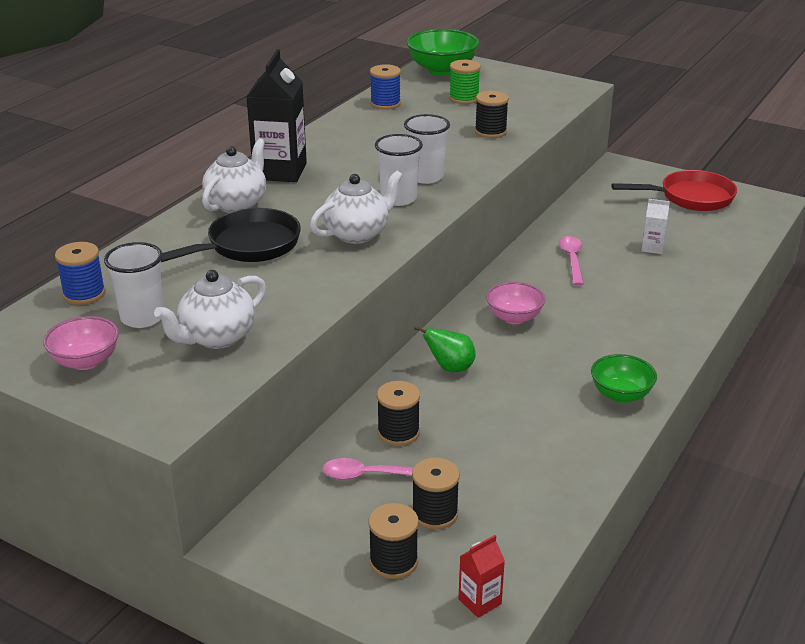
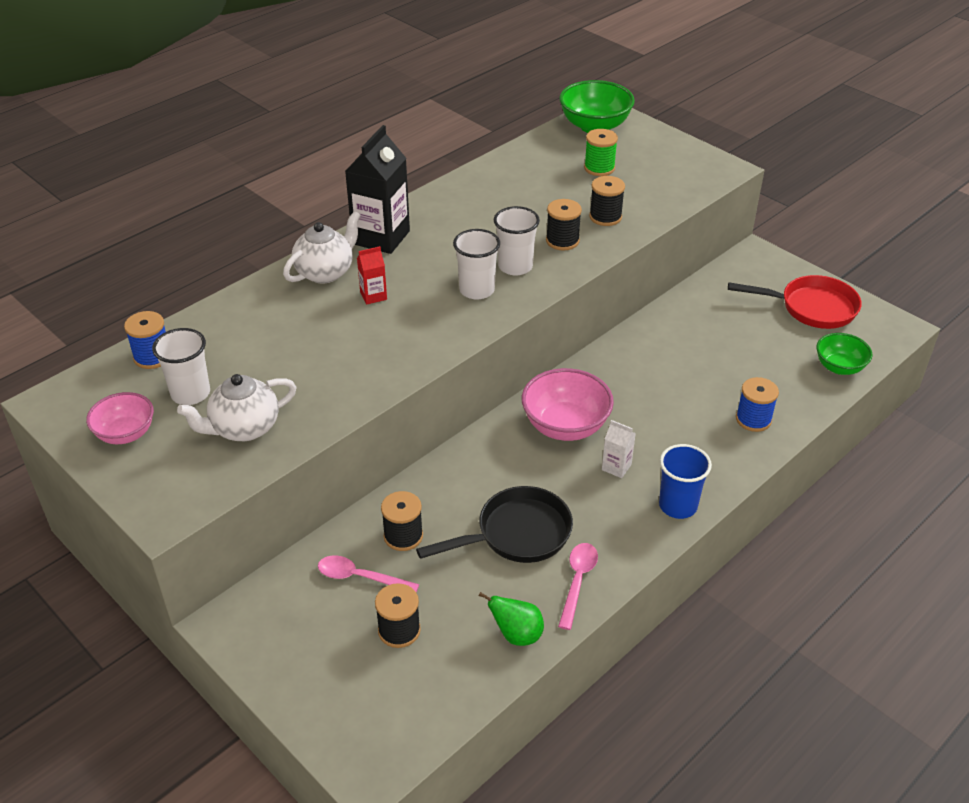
camera: 15 degrees right, 10 degrees up
(247, 246) = (314, 325): black pan -> black pan (517, 534)
(357, 234) = (419, 328): white teapot -> none
(385, 104) = (518, 164): blue spool -> blue spool (753, 419)
(393, 561) = (343, 672): black spool -> black spool (562, 241)
(450, 368) = (480, 473): green pear -> green pear (517, 635)
(479, 601) = (399, 730): red carton -> red carton (373, 296)
(514, 318) = (565, 426): pink bowl -> pink bowl, size x1.58
(572, 260) = (653, 366): pink spoon -> pink spoon (577, 581)
(621, 394) = (627, 536): green bowl -> green bowl (839, 367)
(652, 248) = (741, 365): white carton -> white carton (616, 467)
(655, 363) = (678, 505): none -> blue cup

